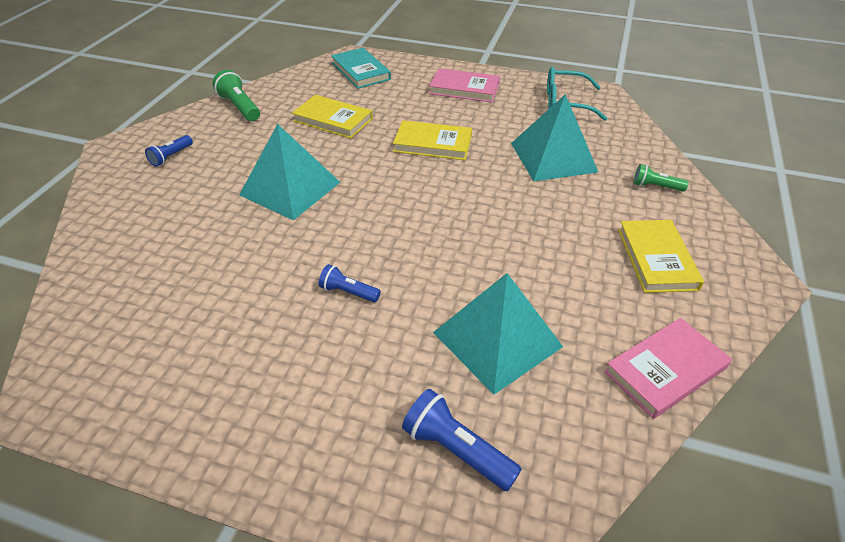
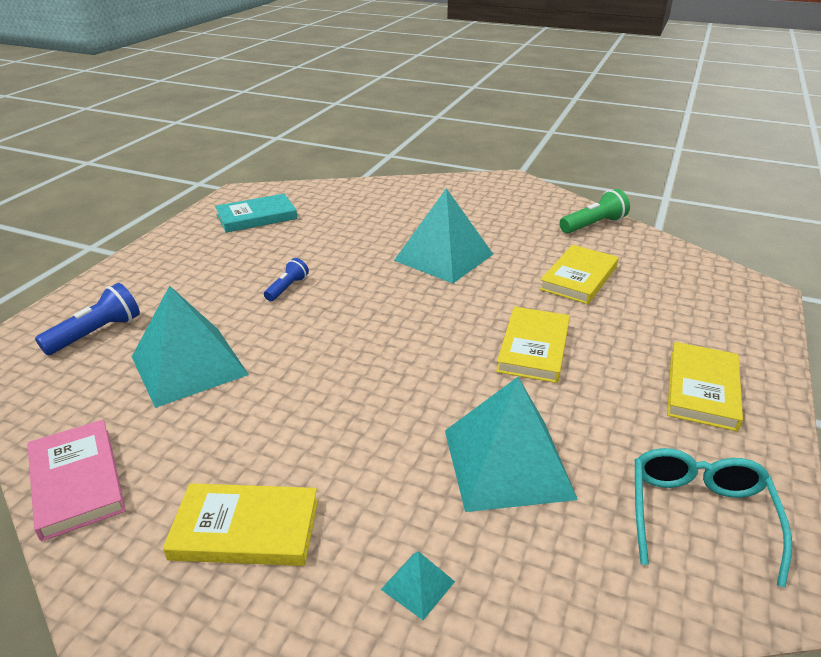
camera: 95 degrees right, 10 degrees down
(171, 157) = (497, 202): blue flashlight -> none
(361, 71) = (716, 297): turquoise book -> turquoise book (256, 217)
(464, 89) = (702, 389): pink book -> yellow book
(655, 186) = (417, 585): green flashlight -> turquoise pyramid

